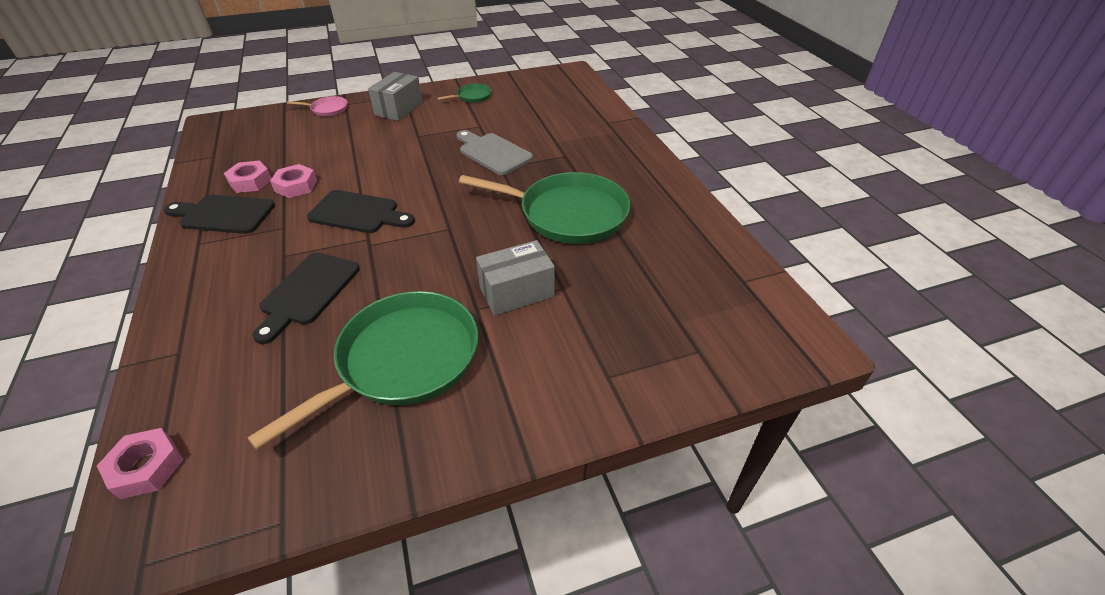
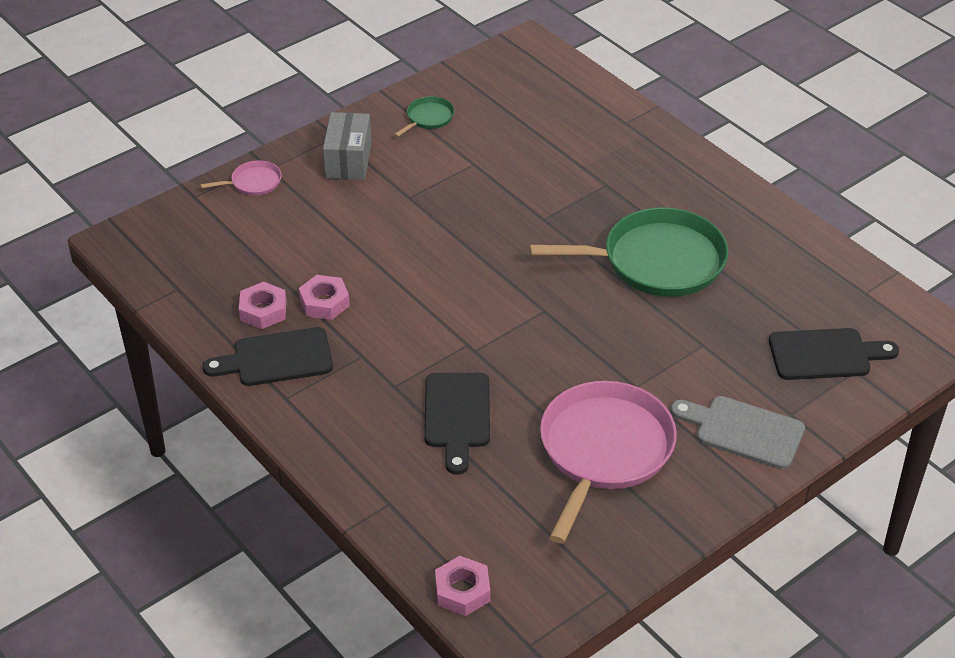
camera: 20 degrees left, 0 degrees up
(358, 213) = (429, 318): black cutting board -> black cutting board (825, 354)
(403, 360) = (604, 450): green pan -> pink pan
(493, 153) = (519, 200): grey cutting board -> grey cutting board (743, 431)
(516, 292) = (662, 360): grey box -> none

